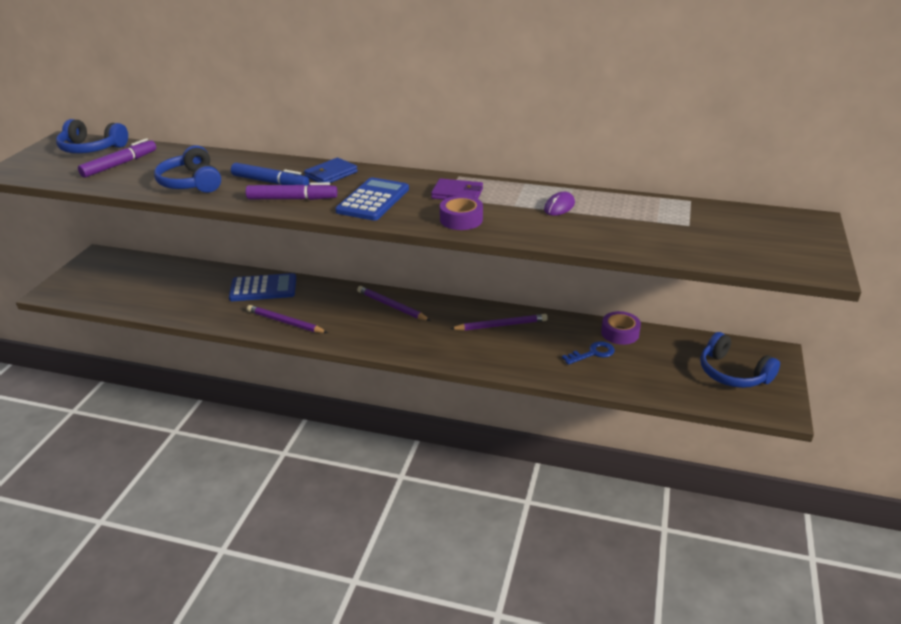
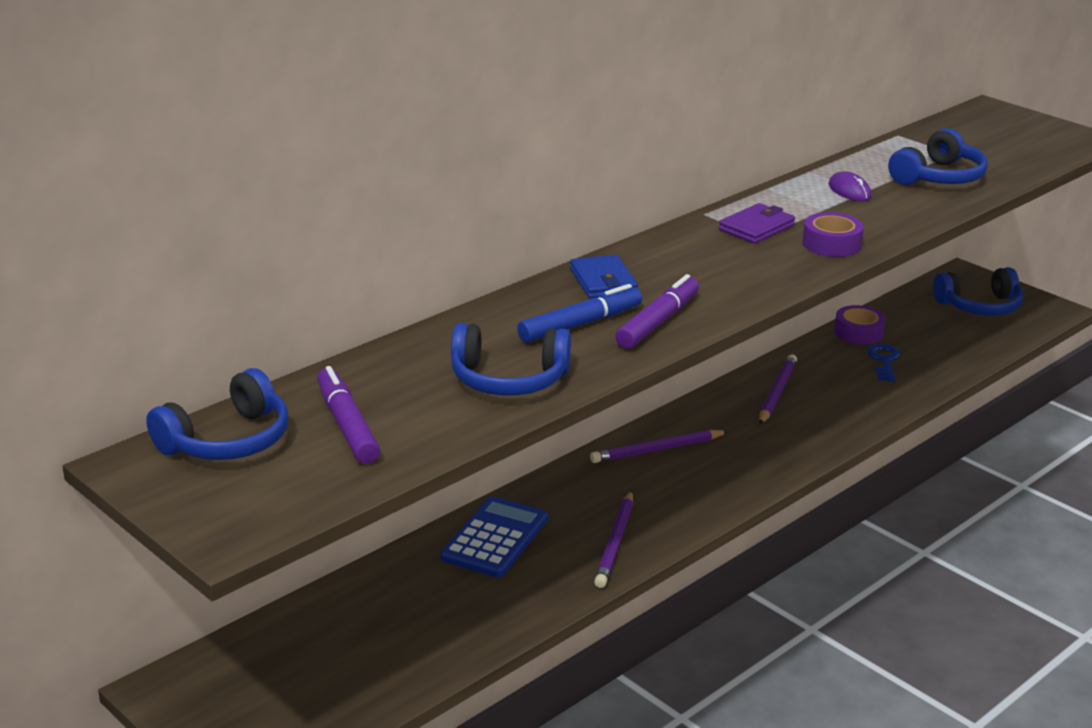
camera: 60 degrees left, 5 degrees down
(285, 322) = (615, 543): purple pencil -> purple pencil turned 45 degrees counterclockwise
(373, 200) = (721, 276): blue calculator -> none
(632, 229) = (939, 177): none -> blue headphones

